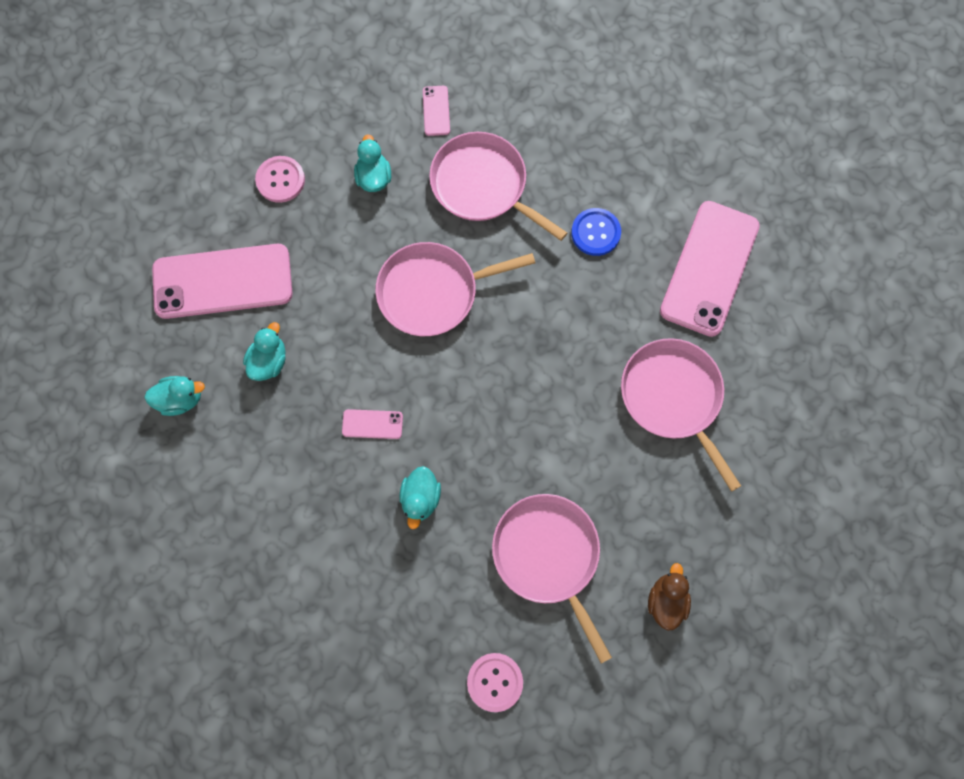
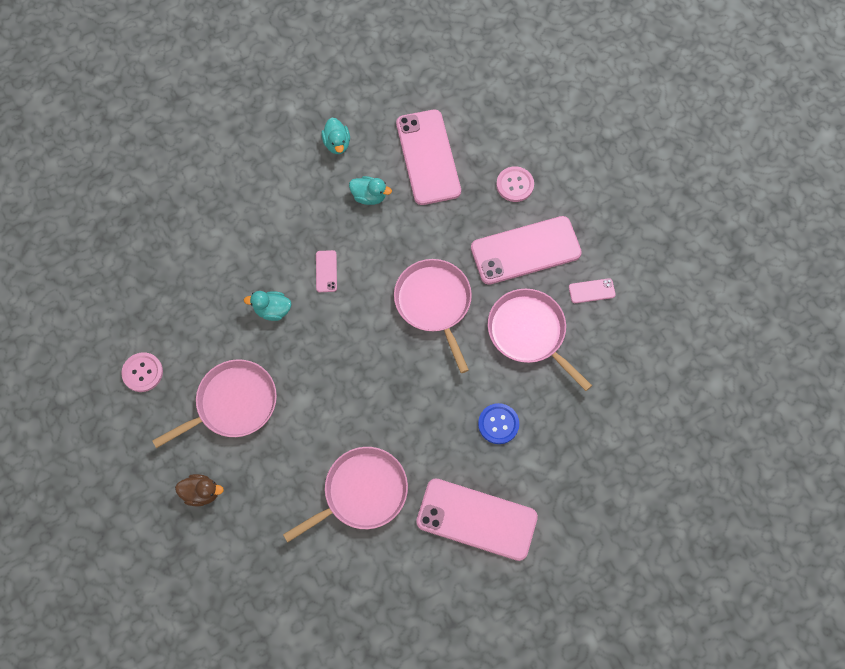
camera: 85 degrees right, 5 degrees down
(374, 178) = (525, 250): turquoise duck -> pink phone
(483, 185) = (529, 333): pink pan -> pink pan turned 75 degrees counterclockwise

